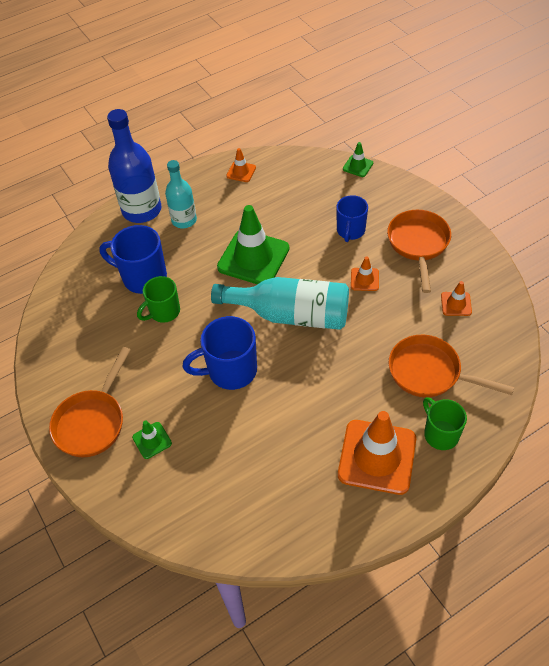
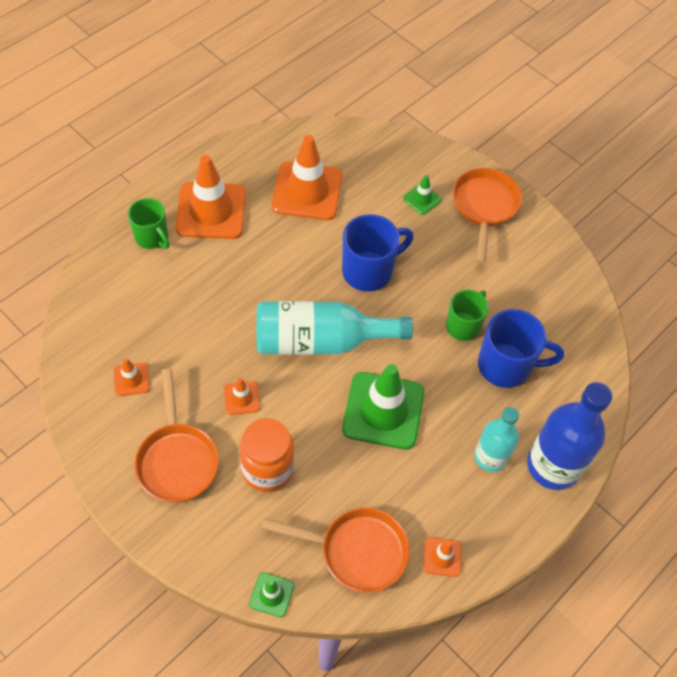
camera: 160 degrees right, 5 degrees up
(270, 467) = (307, 191): none -> orange traffic cone
(350, 231) = (267, 469): blue mug -> orange jar
(430, 373) = (162, 295): orange pan -> orange pan (356, 551)

